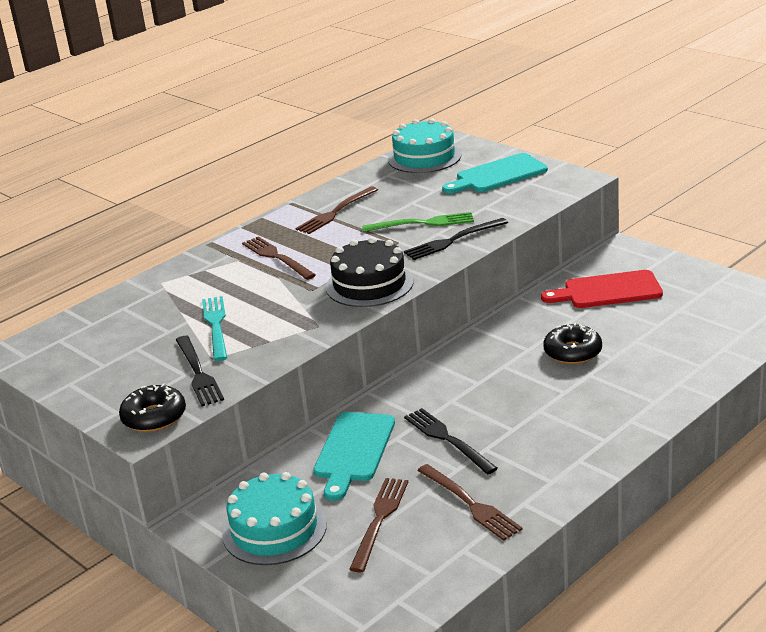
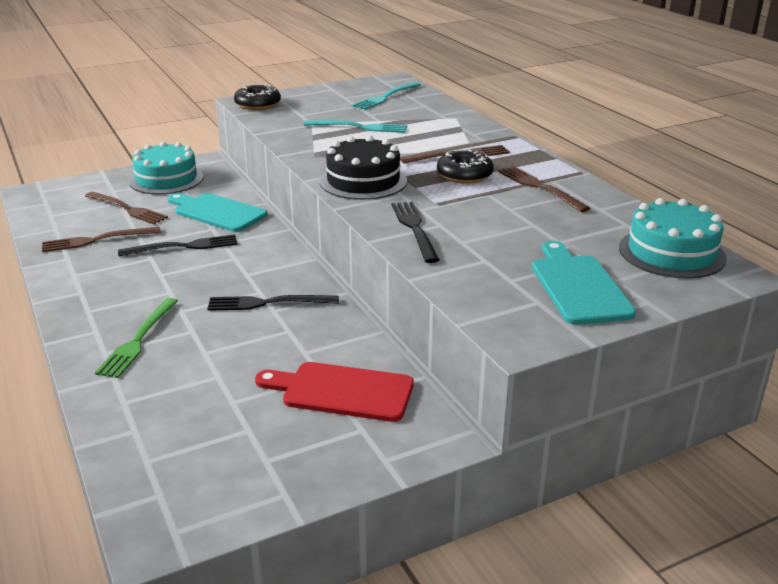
camera: 105 degrees right, 0 degrees up
(96, 339) = (385, 97): none -> turquoise fork
(198, 373) = (296, 118): black fork -> black fork (268, 303)
(423, 223) = (472, 221): green fork -> green fork (138, 340)
(572, 352) = (240, 333): black donut -> black donut (464, 175)
(608, 291) = (342, 391): red cutting board -> red cutting board turned 90 degrees counterclockwise

